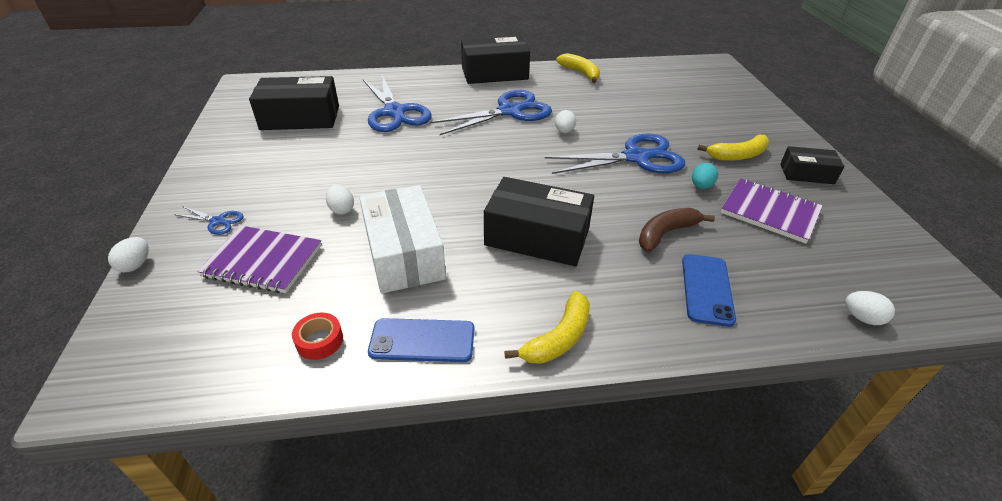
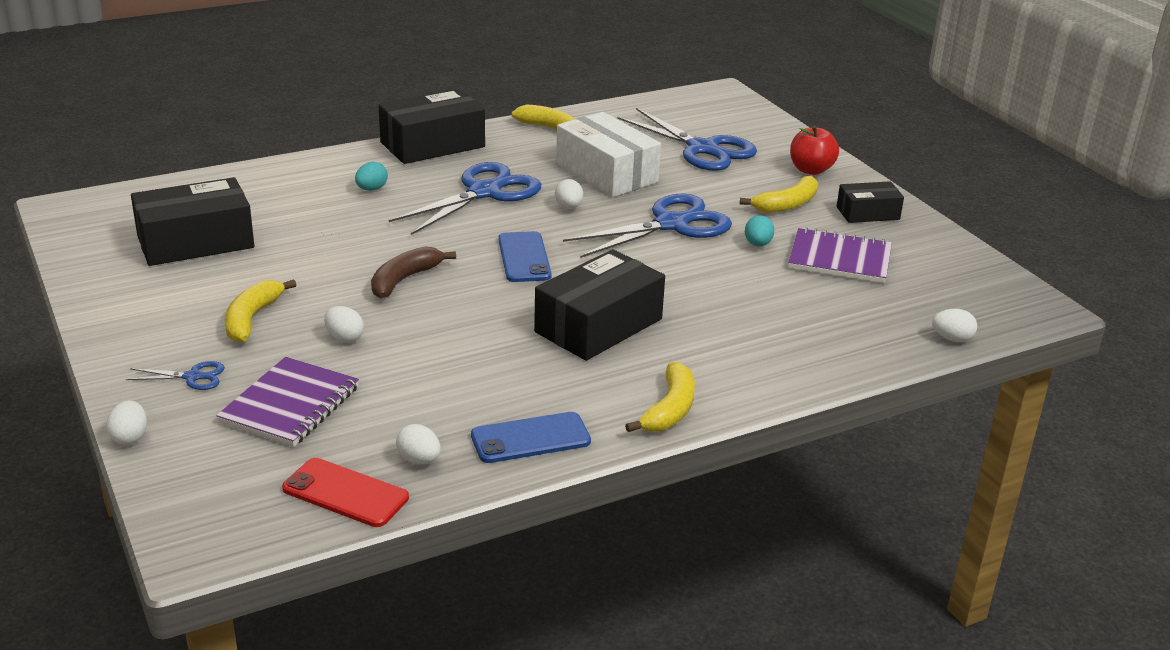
camera: 20 degrees left, 10 degrees down
(240, 361) = (345, 493): none -> red phone
(263, 261) = (290, 405): purple notebook -> purple notebook turned 60 degrees counterclockwise
(291, 181) = (252, 319): none -> yellow banana
(319, 341) = (419, 460): red tape -> white egg
(394, 112) = (326, 215): blue scissors -> blue scissors (702, 149)
(404, 253) = (455, 368): white box -> white box (606, 173)
(436, 98) = (371, 189): none -> turquoise egg
(537, 237) = (598, 325): black box -> black box turned 45 degrees counterclockwise
(666, 234) = (738, 298): brown banana -> brown banana (404, 280)
(707, 289) = (799, 341): blue phone -> blue phone (524, 257)
(767, 130) = (811, 170): none -> red apple

